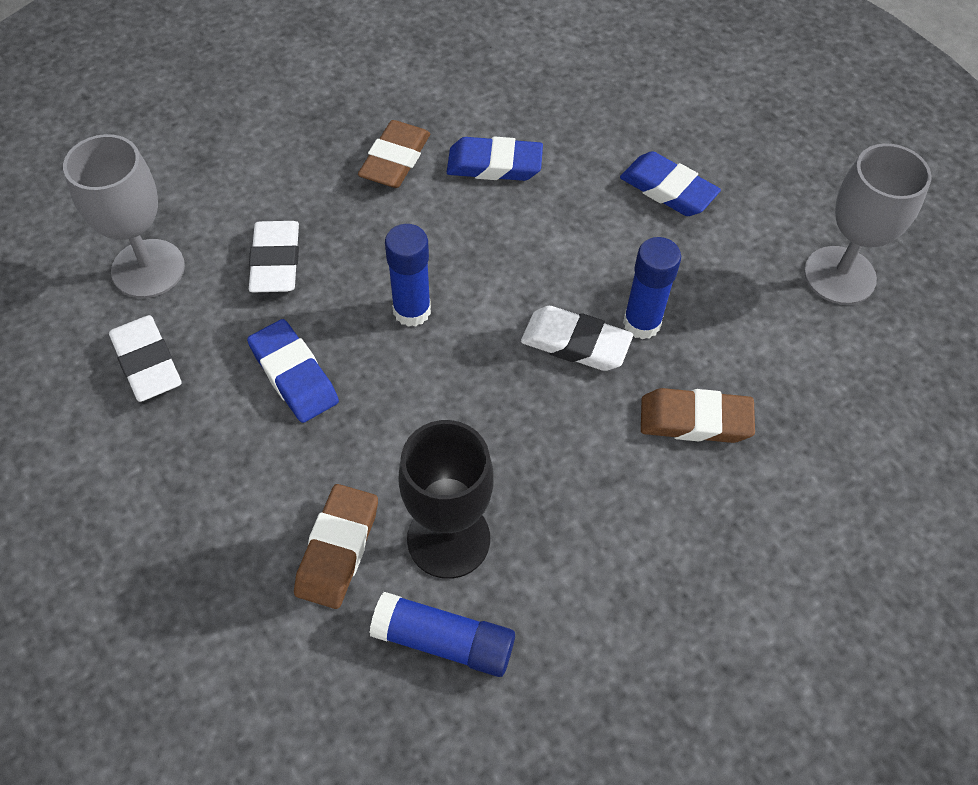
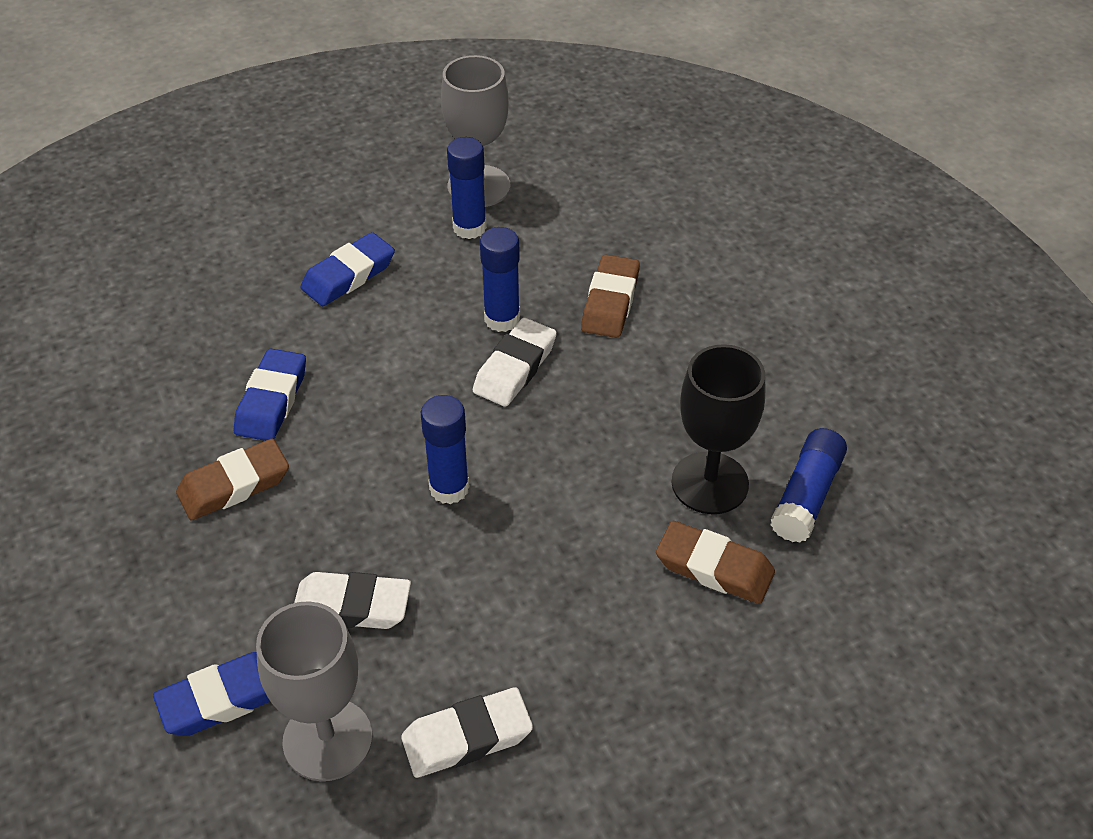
camera: 80 degrees left, 10 degrees down
(294, 375) = (510, 595): blue eraser -> blue eraser (223, 699)
(395, 160) = (234, 485): brown eraser -> brown eraser turned 60 degrees counterclockwise
(770, 276) = (469, 227): none -> blue glue stick

